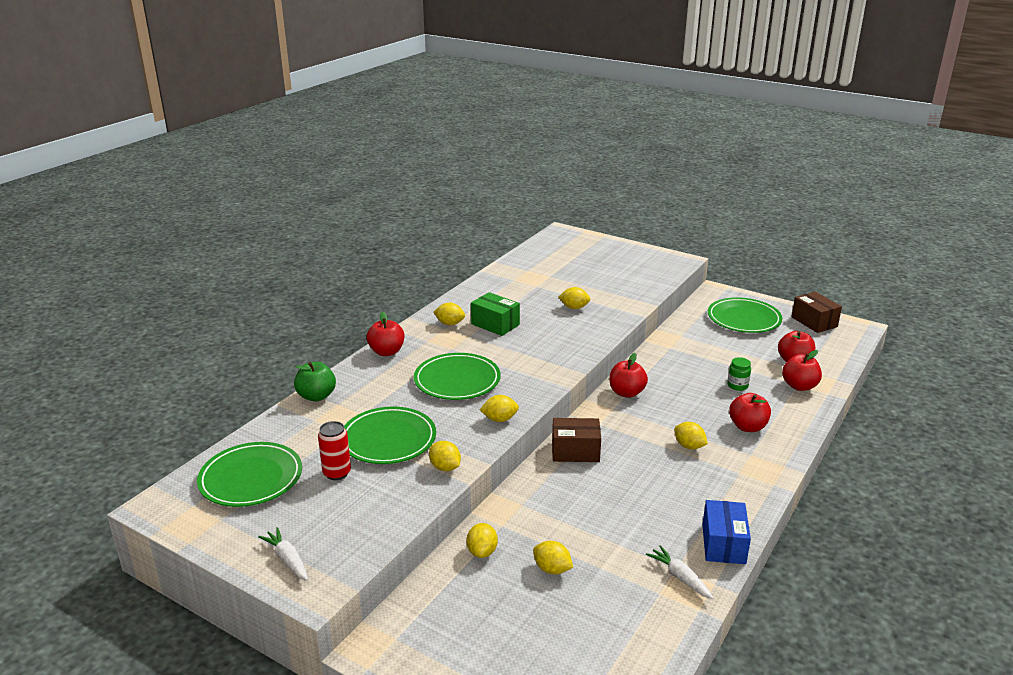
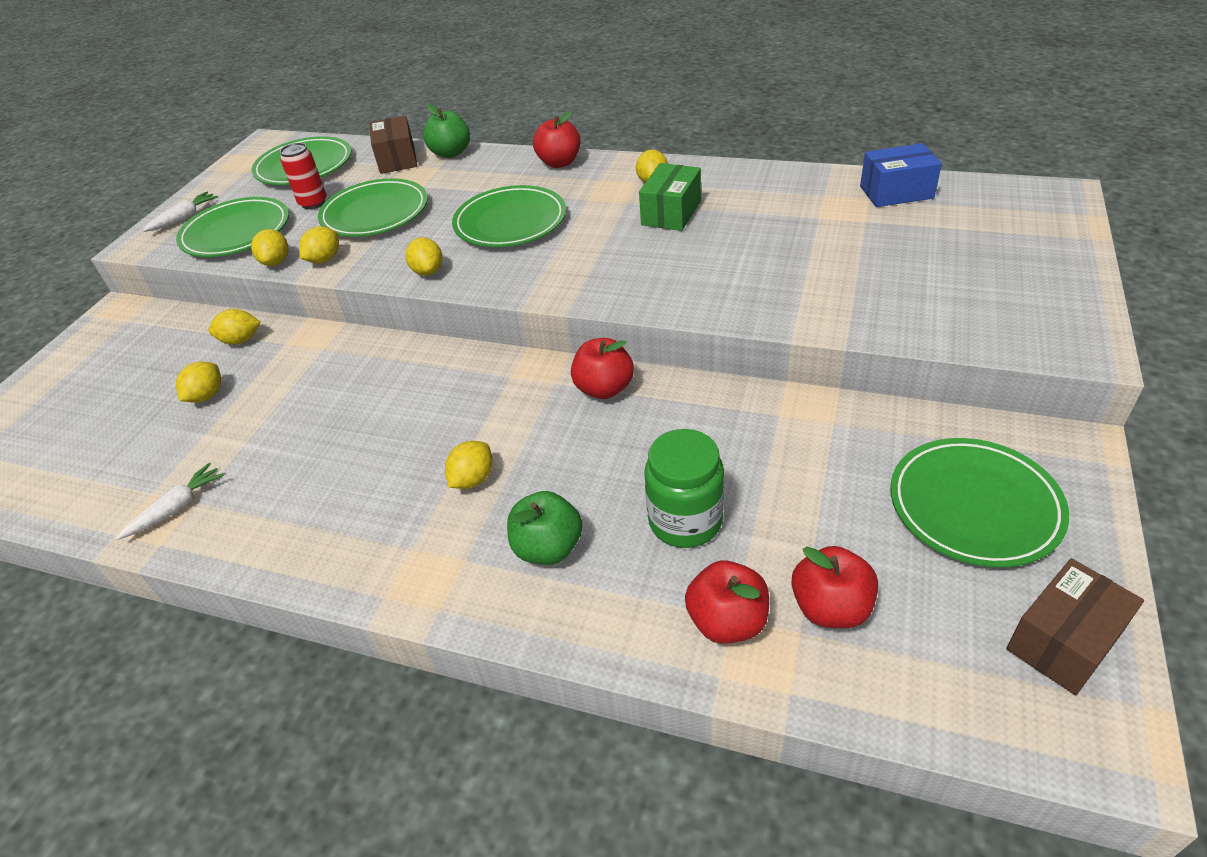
camera: 80 degrees right, 15 degrees up
(352, 520) = (236, 232): none -> green plate
(574, 308) = (769, 265): yellow lemon -> yellow lemon (276, 262)
(575, 451) = (437, 368): brown box -> brown box (397, 159)
(723, 544) = (238, 546): blue box -> blue box (896, 192)
(737, 385) = (685, 521): green jar -> green jar, size x1.82
(747, 427) = (548, 548): red apple -> green apple

